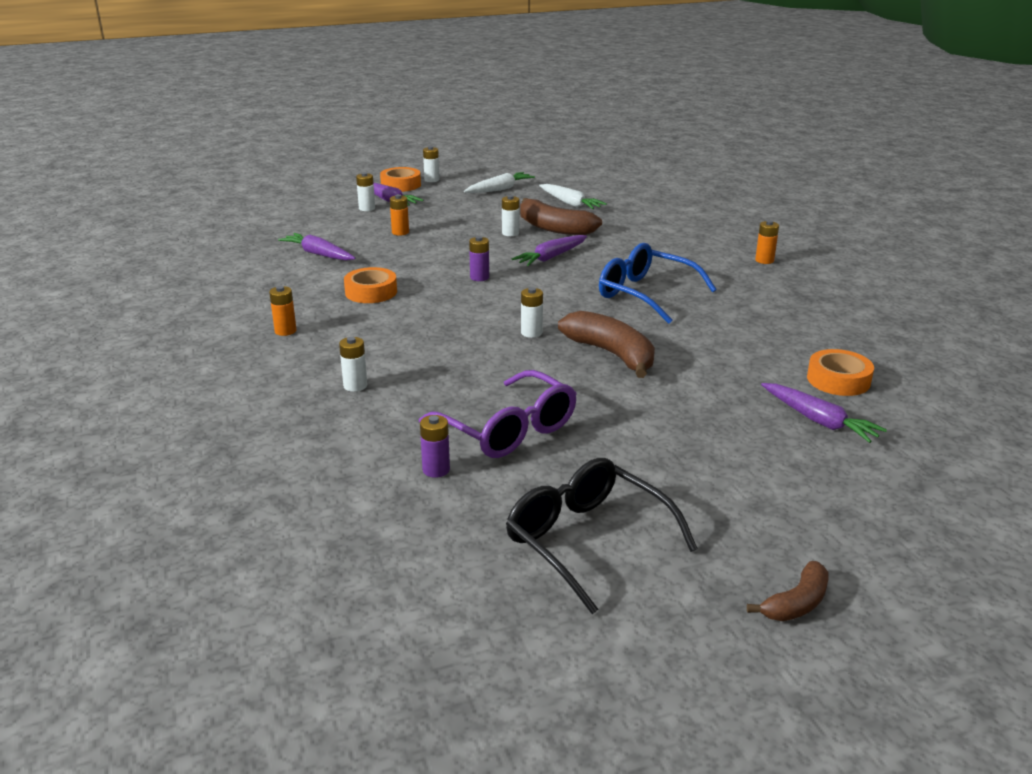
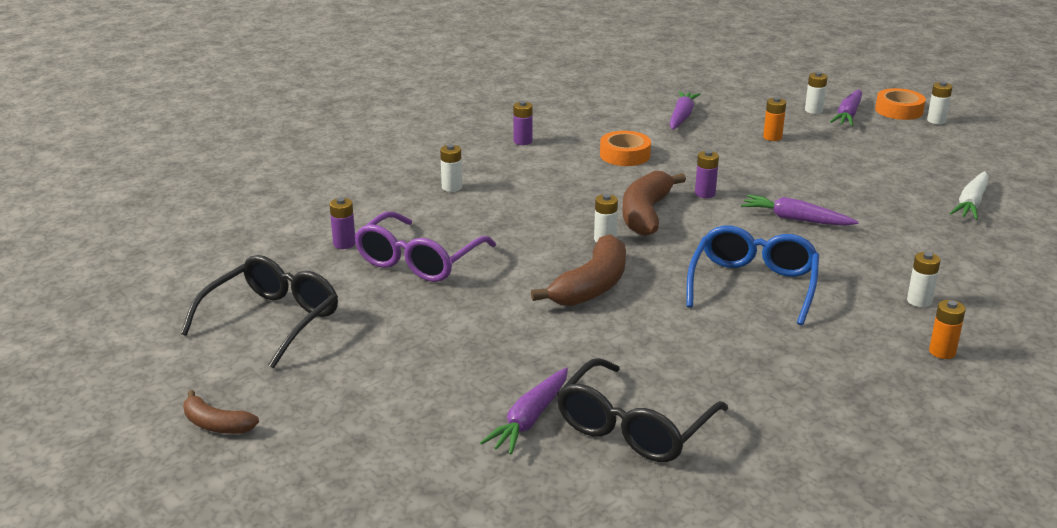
camera: 70 degrees right, 0 degrees up
(285, 331) = (523, 141): orange battery -> purple battery
(499, 189) = (958, 158): white carrot -> none
(510, 233) = (836, 187): white battery -> white battery (919, 301)
(554, 228) = (880, 207): brown banana -> brown banana (646, 214)
(838, 380) = (634, 428): orange tape -> black glasses

